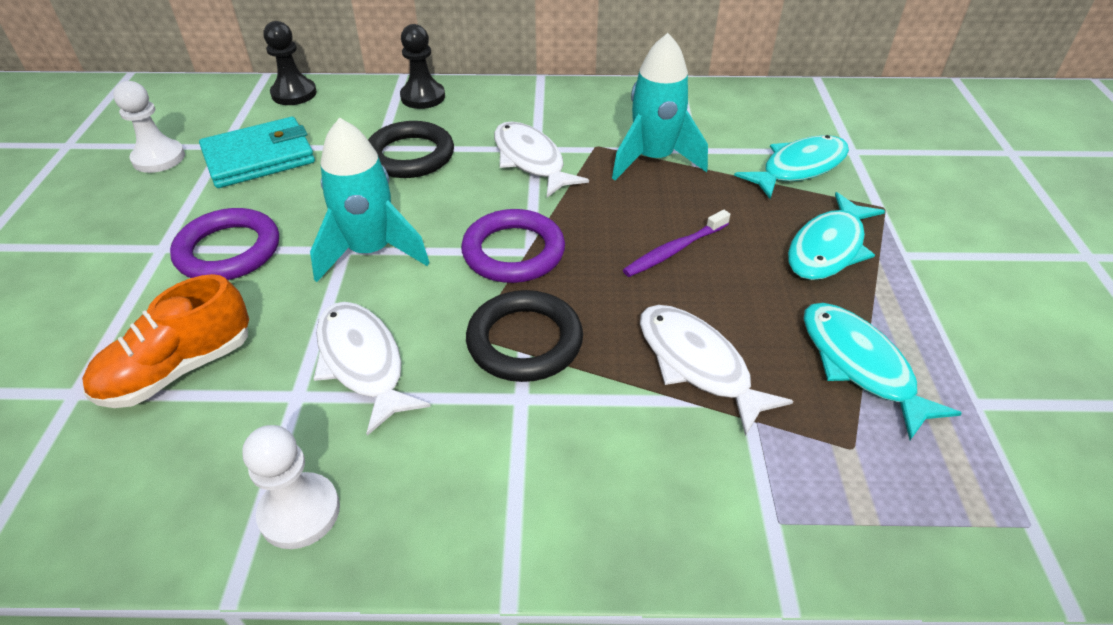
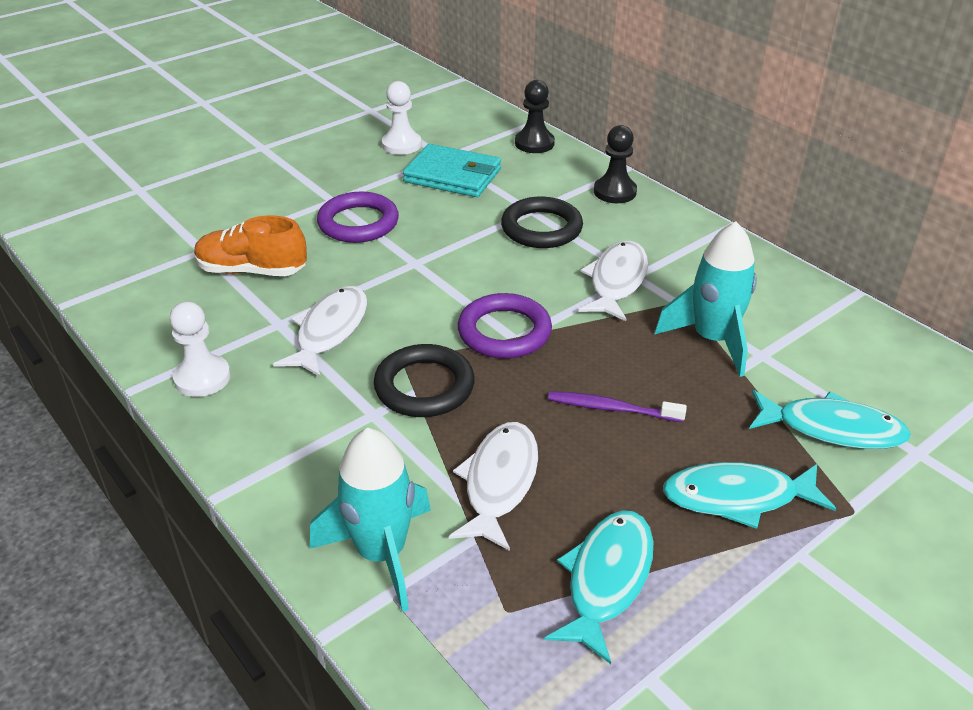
camera: 50 degrees right, 5 degrees down
(370, 252) = (425, 273): turquoise rocket -> turquoise rocket (381, 553)

